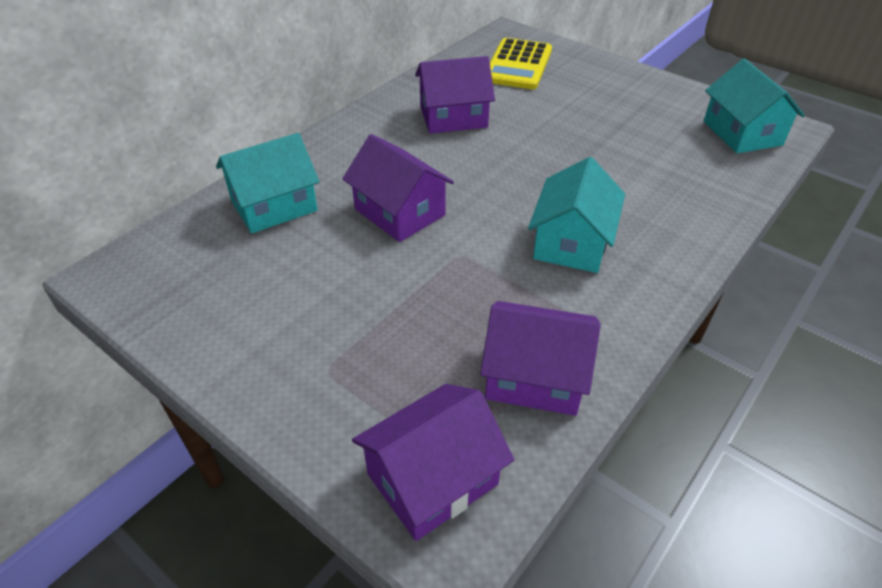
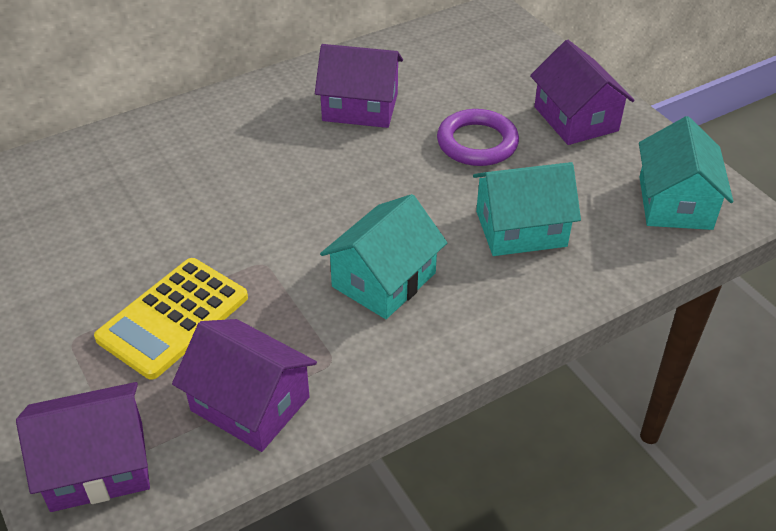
camera: 20 degrees right, 0 degrees up
(274, 205) = (122, 164): turquoise house -> turquoise house (521, 228)
(399, 212) = (235, 201): purple house -> purple house (576, 119)
(518, 65) = (475, 58): yellow calculator -> yellow calculator (173, 318)
(566, 123) = (477, 143): none -> purple ring

